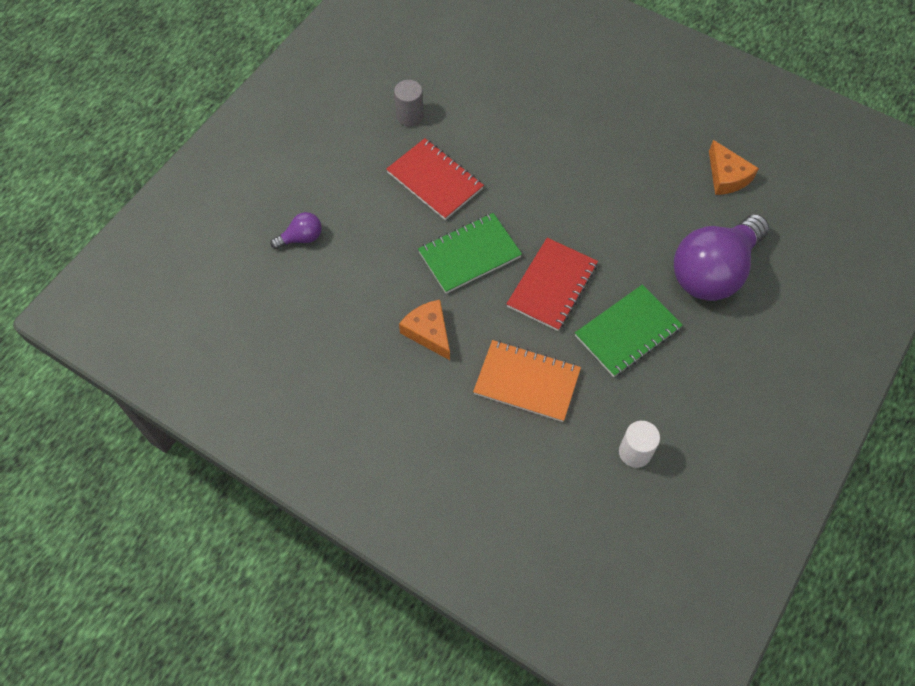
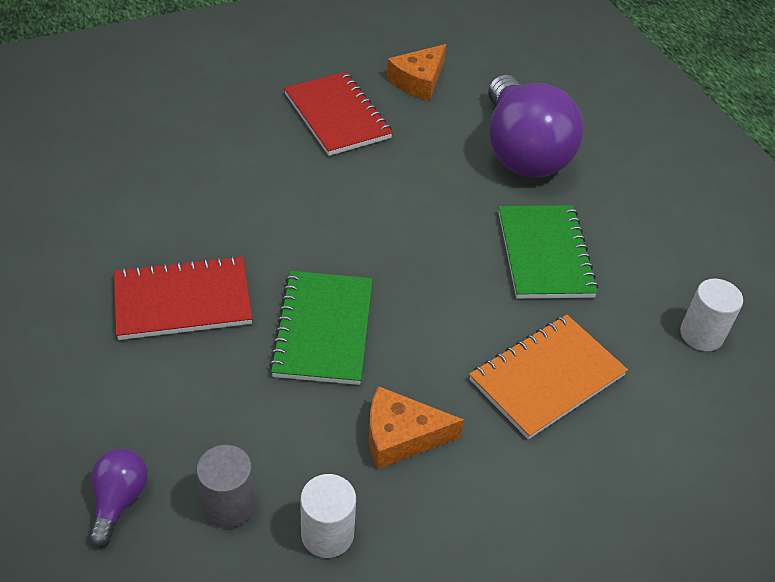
camera: 60 degrees left, 15 degrees down
(346, 334) = (327, 534): none -> white cylinder
(410, 116) = (60, 269): grey cylinder -> grey cylinder (229, 505)
(552, 285) = (433, 280): red notebook -> red notebook (337, 116)
(726, 176) = (418, 81): orange cheese -> orange cheese turned 120 degrees clockwise

